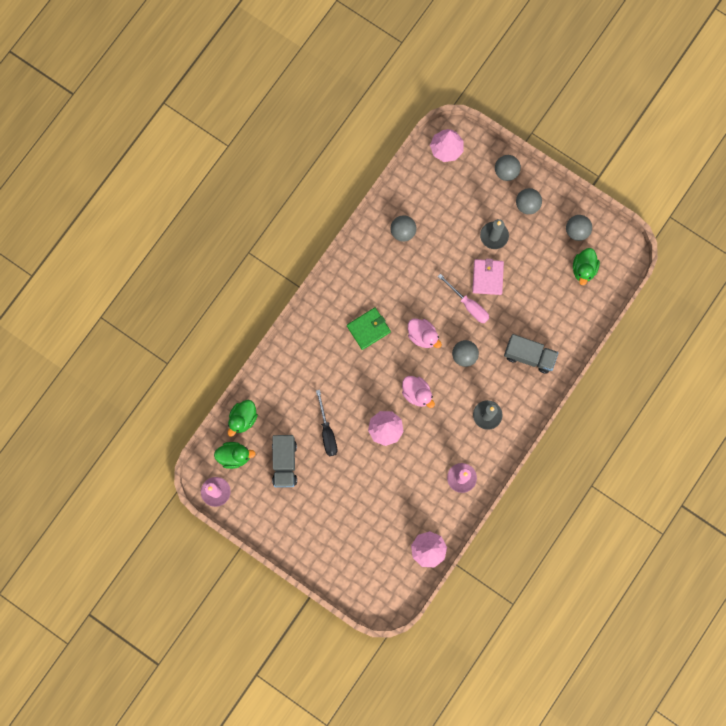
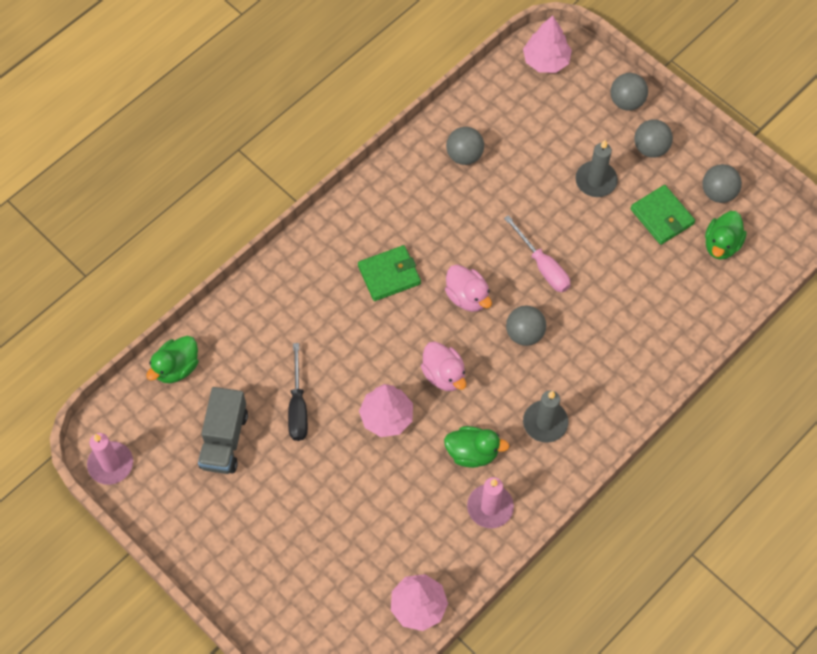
camera: 10 degrees right, 15 degrees down
(234, 456) = (151, 418): green duck -> green duck (472, 453)
(487, 277) = (577, 234): pink wallet -> none
(529, 356) = (622, 350): grey truck -> none
(541, 255) = (662, 216): none -> green wallet

